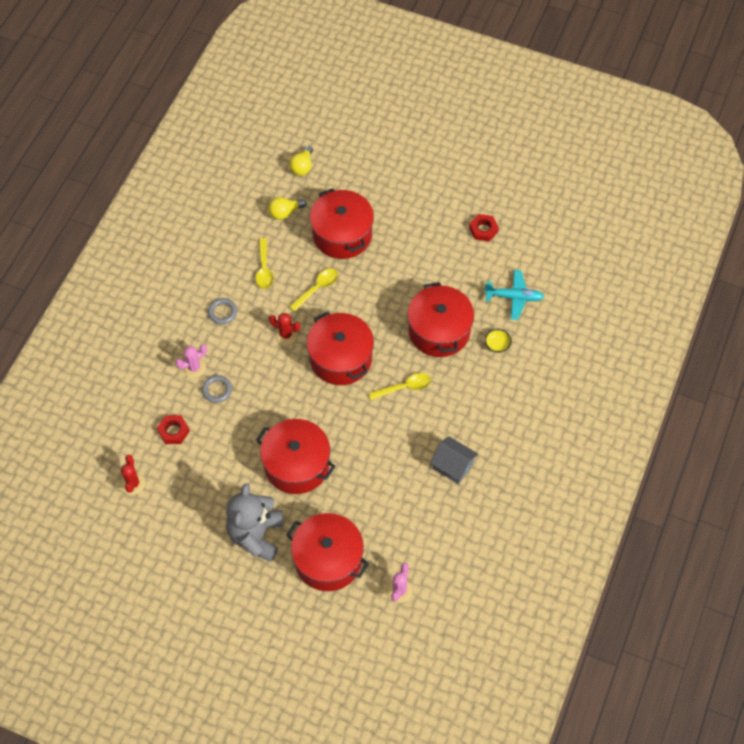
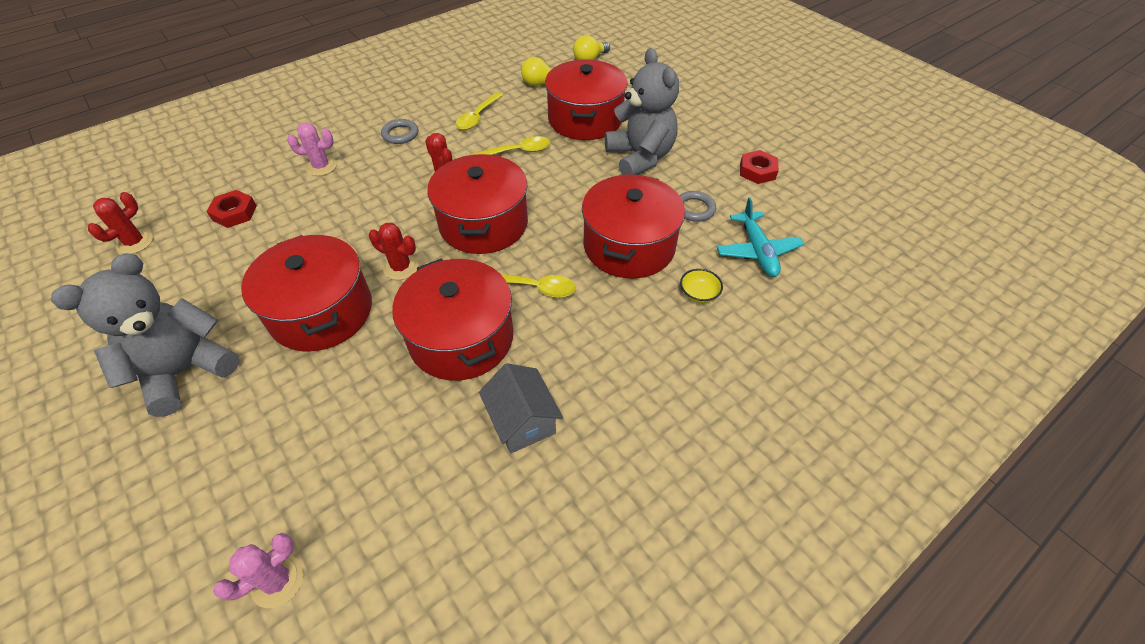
camera: 30 degrees right, 10 degrees down
(217, 390) = (320, 195): grey ring -> grey ring (694, 209)
(316, 414) = (401, 267): none -> red cactus
(328, 559) = (232, 460): red pot -> red pot (461, 338)
(402, 254) = (640, 157): none -> grey teddy bear
(514, 297) = (757, 251): turquoise plane -> turquoise plane turned 45 degrees clockwise

